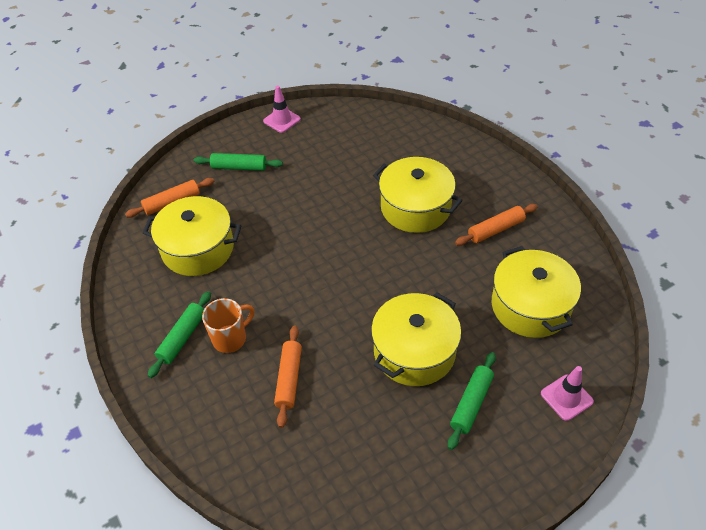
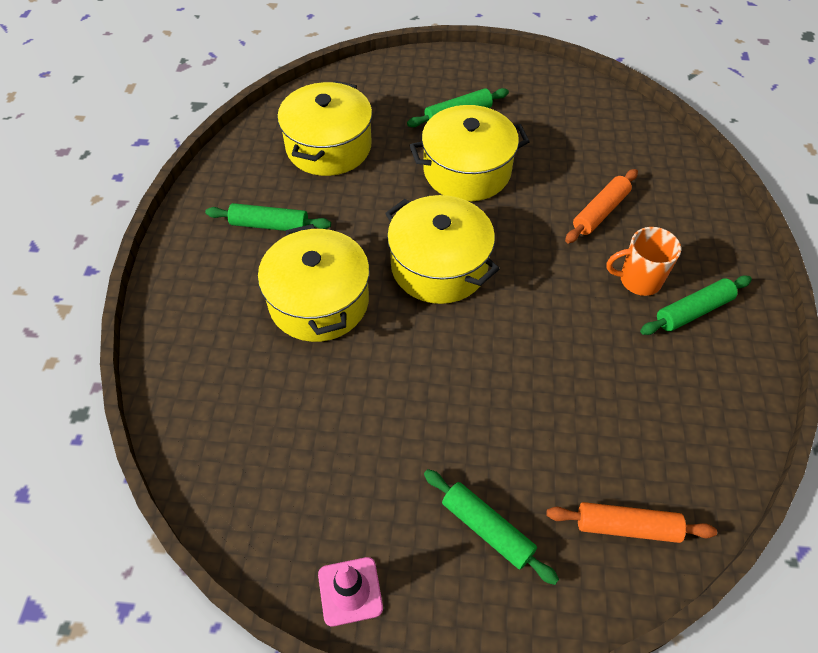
camera: 145 degrees left, 5 degrees up
(198, 249) = (624, 417): yellow pot -> yellow pot (439, 266)
(496, 230) = (269, 225): orange rolling pin -> green rolling pin
(566, 397) = (383, 82): pink traffic cone -> none

